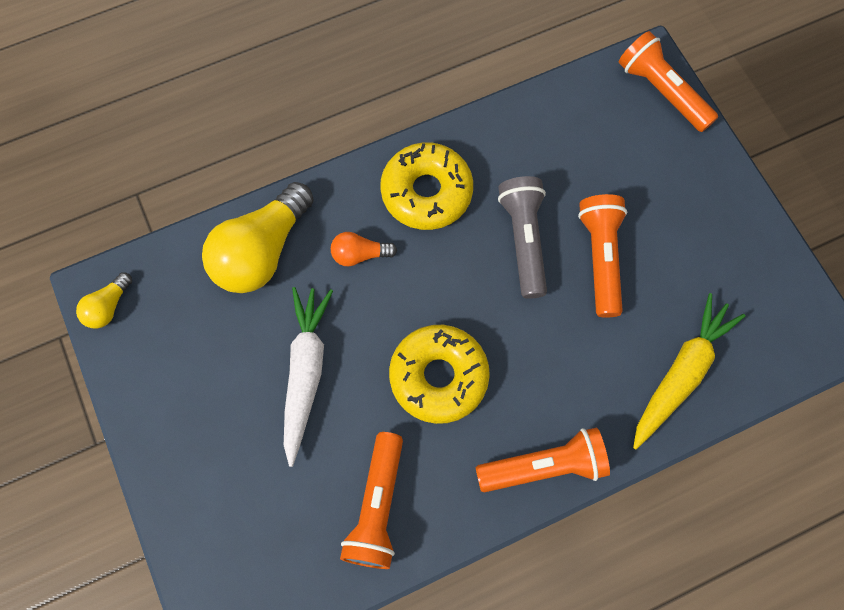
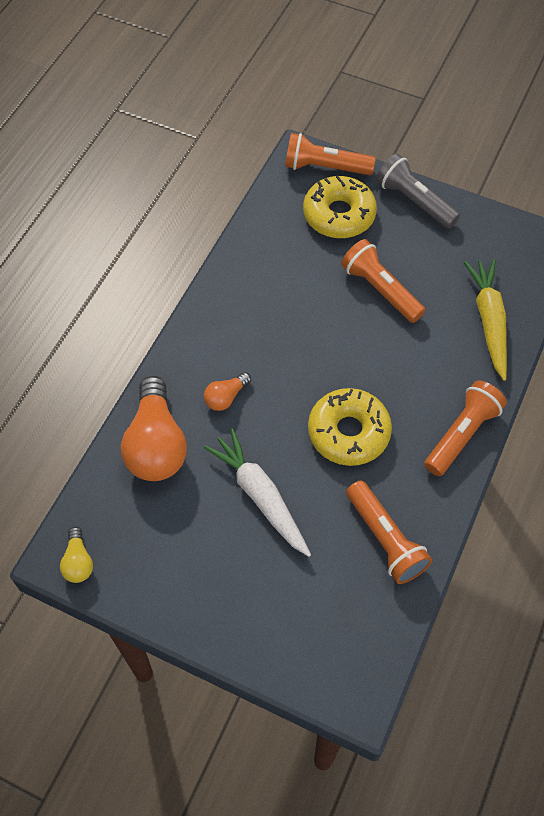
camera: 40 degrees left, 10 degrees down
(262, 251) = (156, 444): yellow light bulb -> orange light bulb
(426, 192) = (233, 328): yellow donut -> yellow donut (339, 215)
(524, 240) = (324, 312): grey flashlight -> grey flashlight (414, 201)

